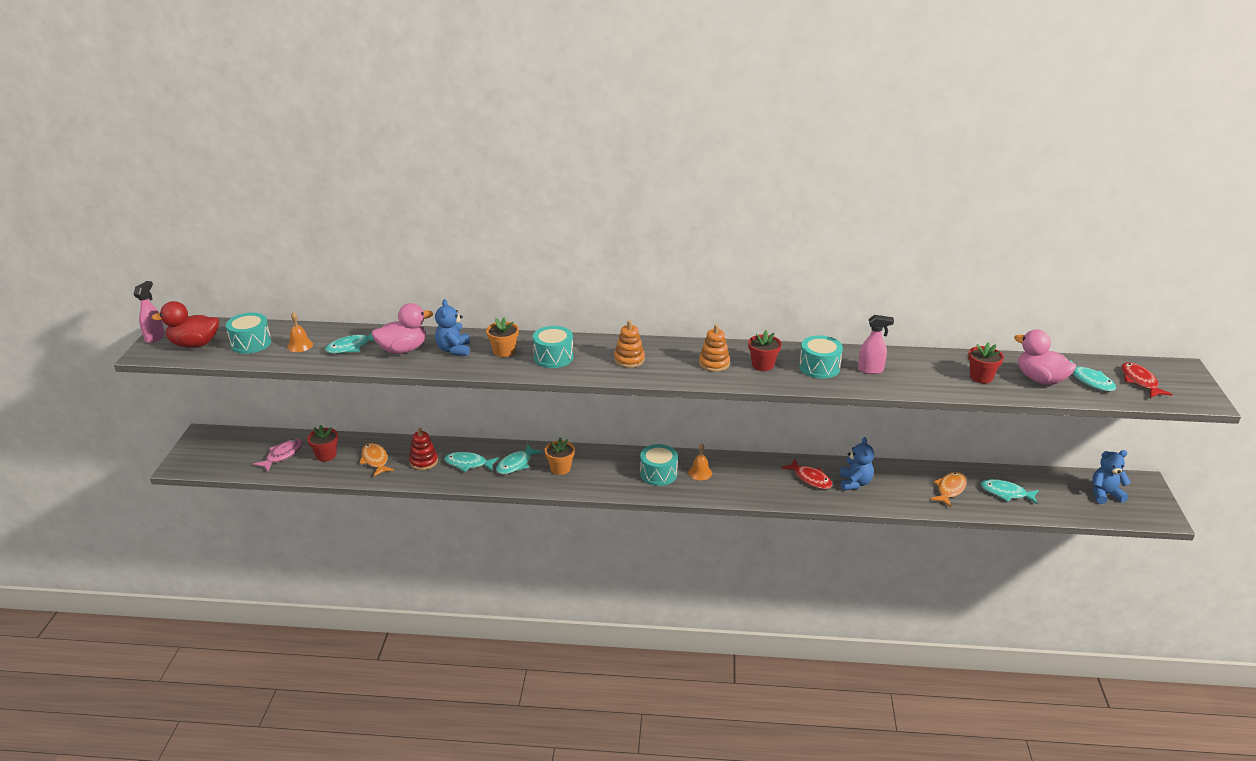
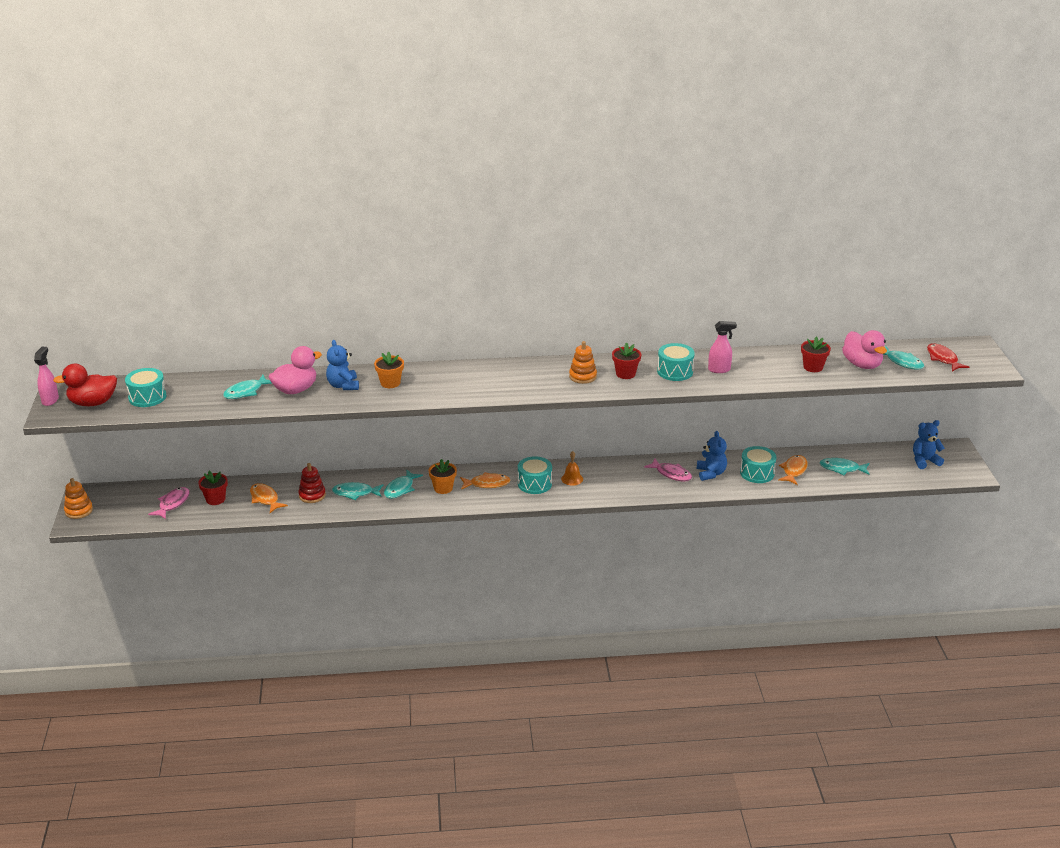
camera: 10 degrees left, 0 degrees up
(300, 345) = (196, 395): orange bell -> none
(553, 357) = (437, 384): turquoise drum -> turquoise drum (757, 473)
(608, 468) = (487, 484): none -> orange fish
(629, 359) = (506, 380): orange stacking toy -> orange stacking toy (79, 511)
(810, 479) = (671, 474): red fish -> pink fish
(1040, 379) = (862, 364): pink duck -> pink duck turned 150 degrees counterclockwise

